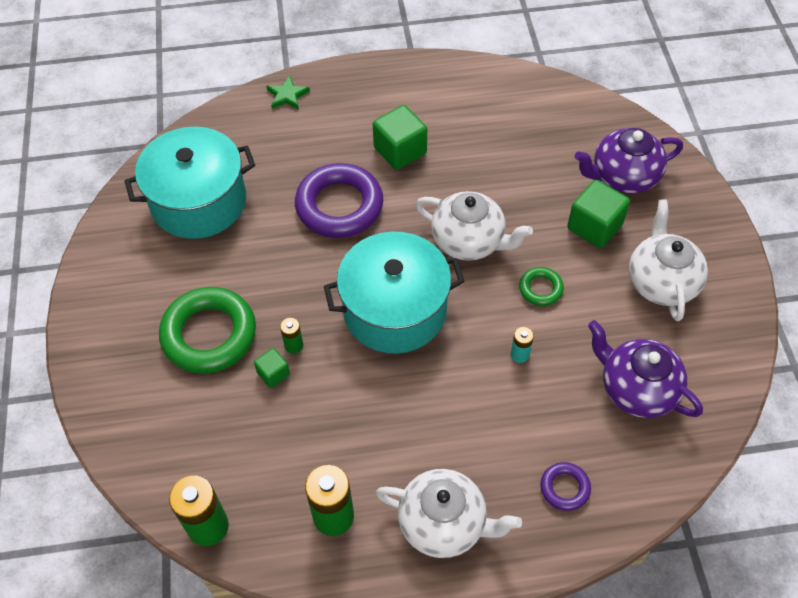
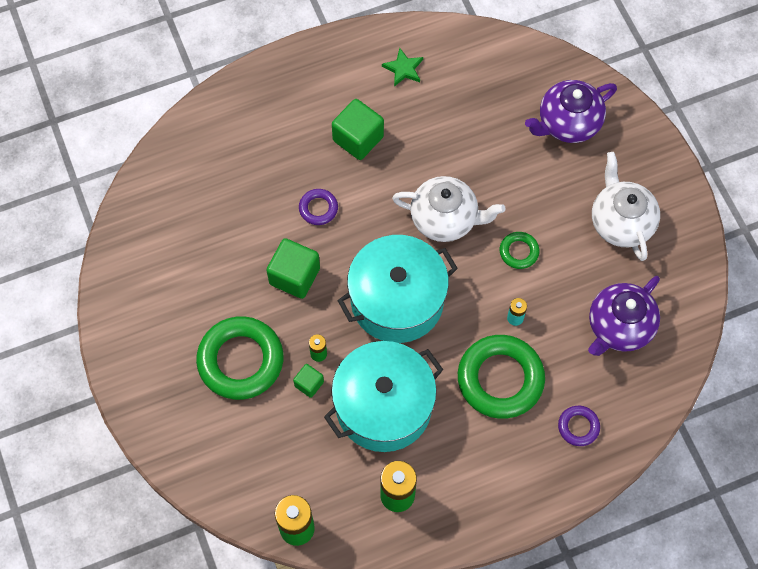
camera: 15 degrees left, 10 degrees up
(199, 201) = (186, 232): turquoise pot -> turquoise pot (383, 406)
(287, 95) = (233, 100): green star -> green star (403, 69)
(339, 206) = (318, 208): purple ring -> purple ring, size x0.48
(444, 523) = (488, 479): white teapot -> none
(486, 415) = (500, 379): none -> green ring
(594, 226) = (552, 180): green cube -> green cube (294, 276)
(636, 389) = (619, 327): purple teapot -> purple teapot turned 75 degrees counterclockwise

